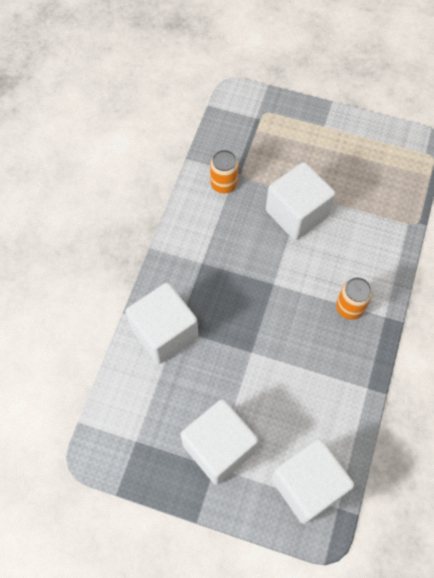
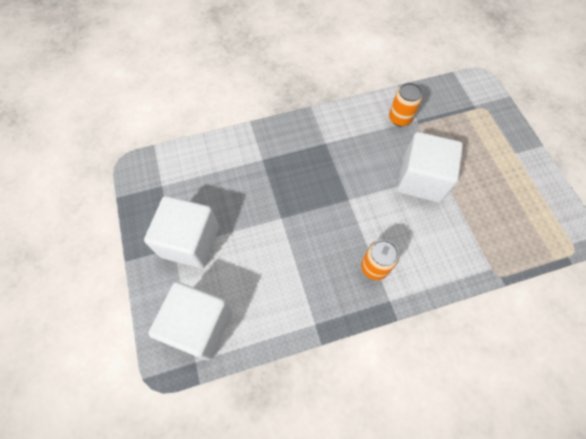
camera: 55 degrees right, 0 degrees up
(164, 332) = (253, 153): white cube -> none

